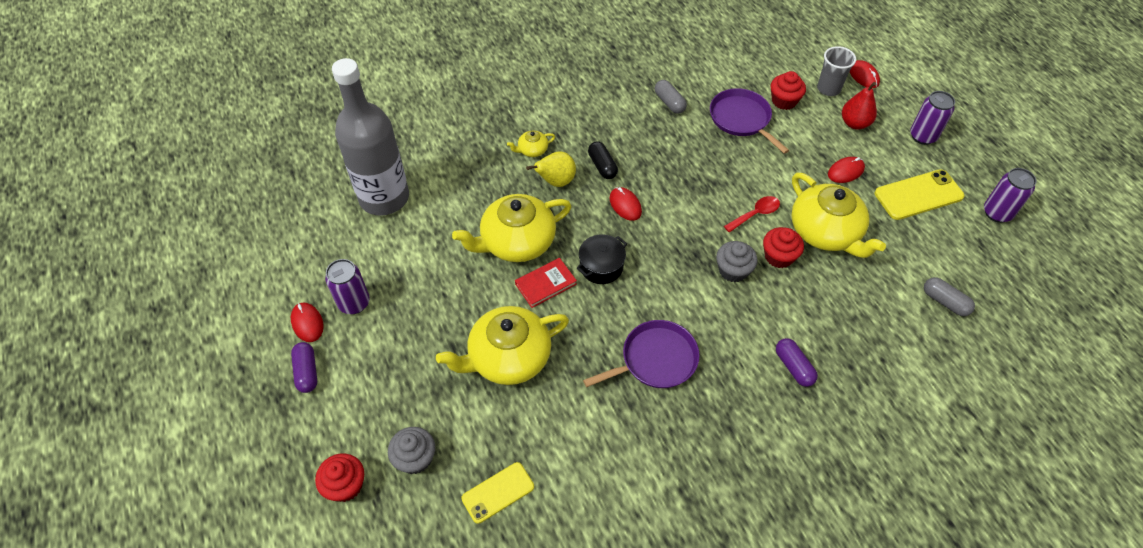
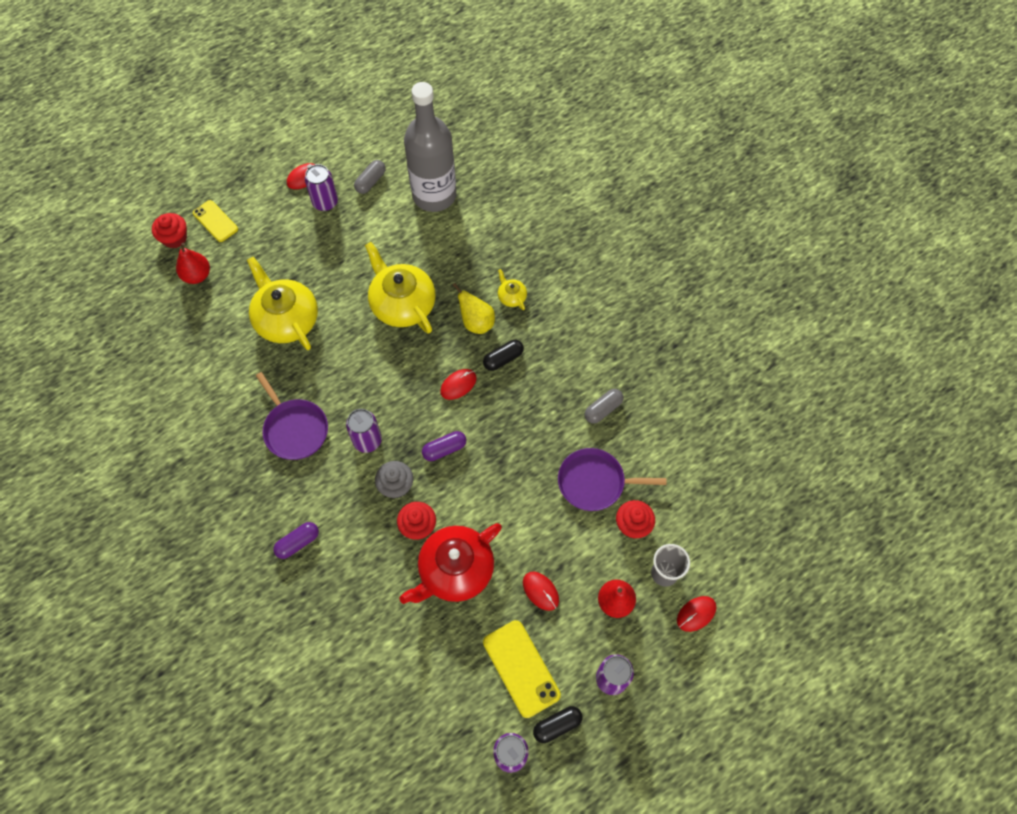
camera: 80 degrees right, 10 degrees up
(307, 372) = (261, 189): purple capsule -> purple capsule (444, 449)
(415, 458) = (197, 275): grey cupcake -> red pear
(498, 492) = (173, 334): yellow phone -> yellow phone (215, 221)
(545, 284) = (360, 334): red book -> none
(601, 267) = (385, 374): black pot -> none
(678, 290) = (367, 440): none -> purple can
(741, 119) = (595, 482): purple pan -> purple pan turned 135 degrees counterclockwise
(755, 214) = (467, 502): red spoon -> none
(825, 232) = (455, 570): yellow teapot -> red teapot
(945, 302) = (385, 686): grey capsule -> grey capsule (371, 181)
(967, 177) = (557, 725): none -> black capsule

